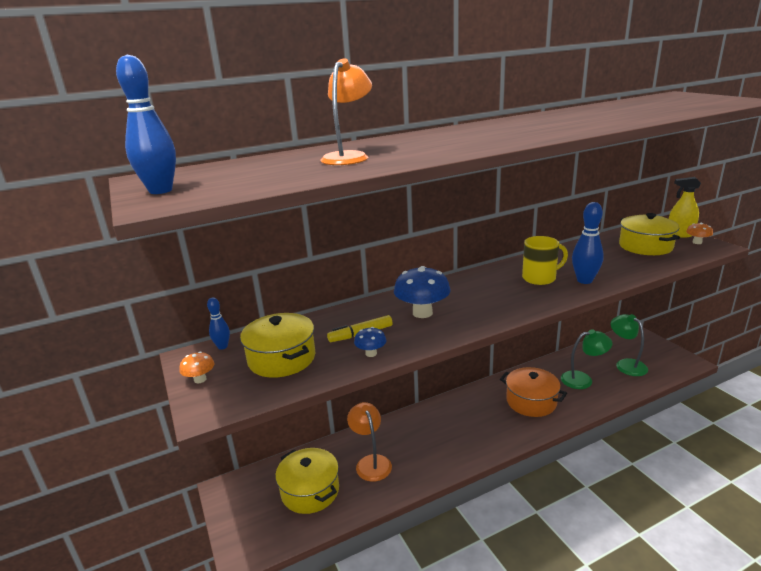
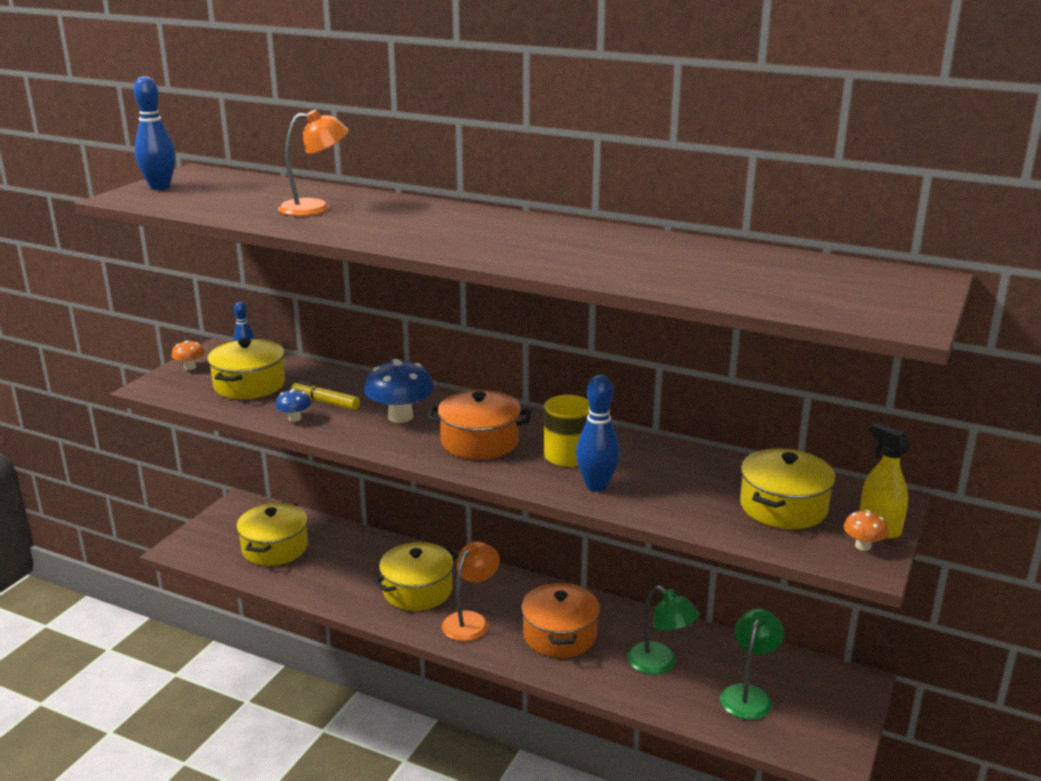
camera: 50 degrees right, 0 degrees up
(371, 462) = (343, 565): orange lamp -> orange lamp (471, 621)
(436, 439) = (417, 590): none -> yellow pot
(491, 297) = (479, 441): none -> orange pot

